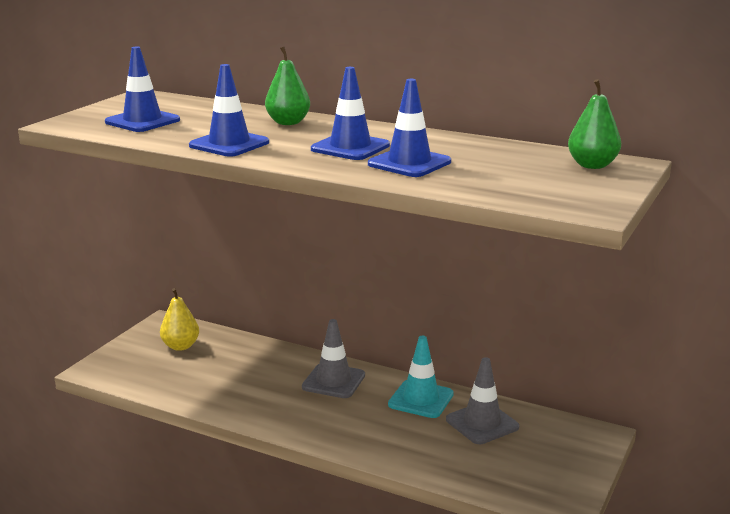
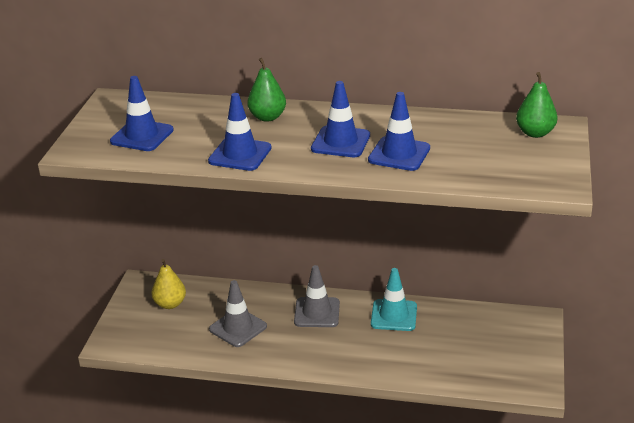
camera: 15 degrees left, 10 degrees up
(482, 423) = (450, 327): grey traffic cone -> grey traffic cone (238, 328)

